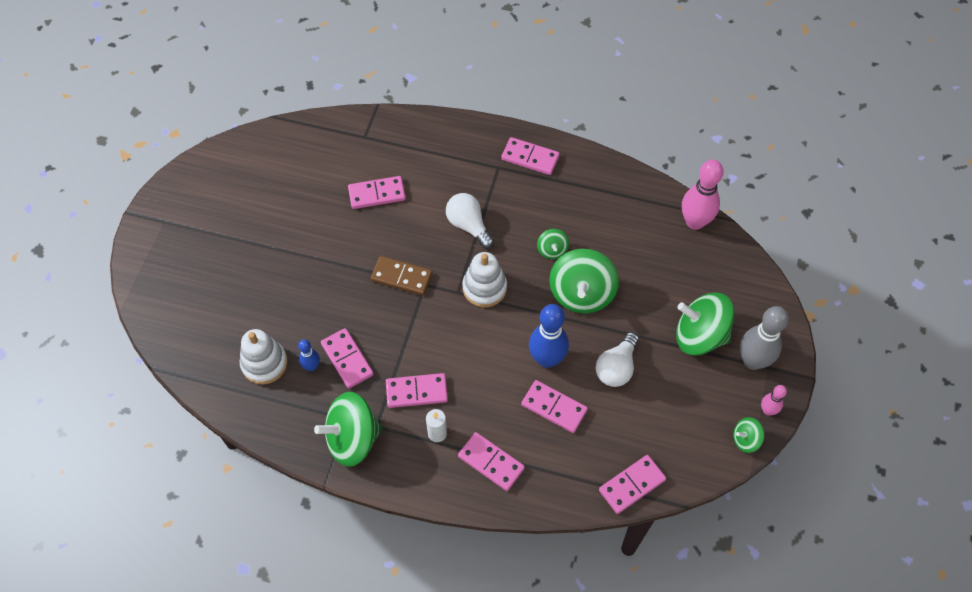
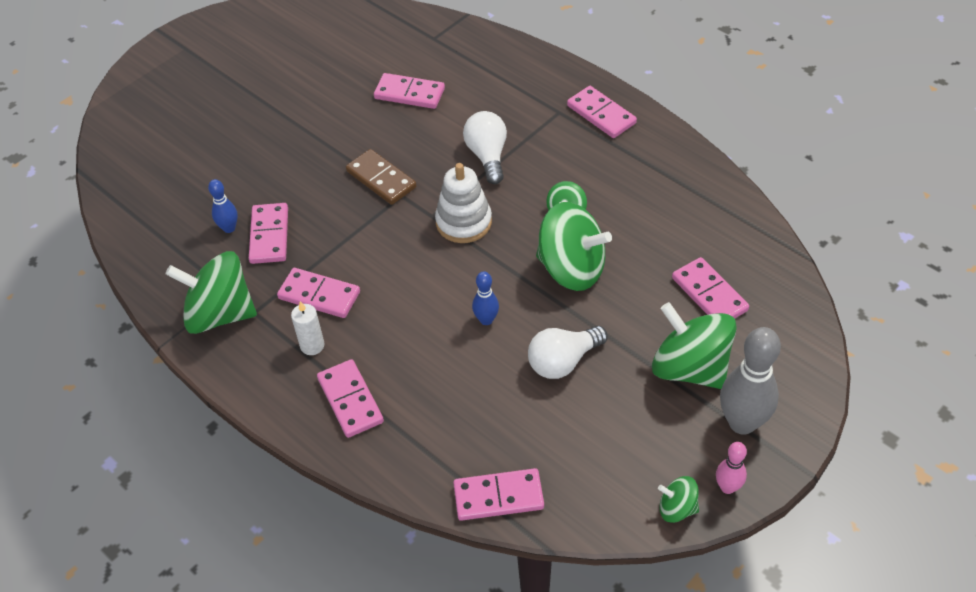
camera: 30 degrees right, 10 degrees down
(264, 363) = (185, 207): white stacking toy -> none
(547, 359) = (486, 320): blue bowling pin -> blue bowling pin, size x0.52
(554, 407) = (460, 373): pink domino -> pink domino (709, 294)
(581, 294) = (571, 269): green spinning top -> green spinning top turned 105 degrees counterclockwise
(695, 222) = (760, 245): pink bowling pin -> none

